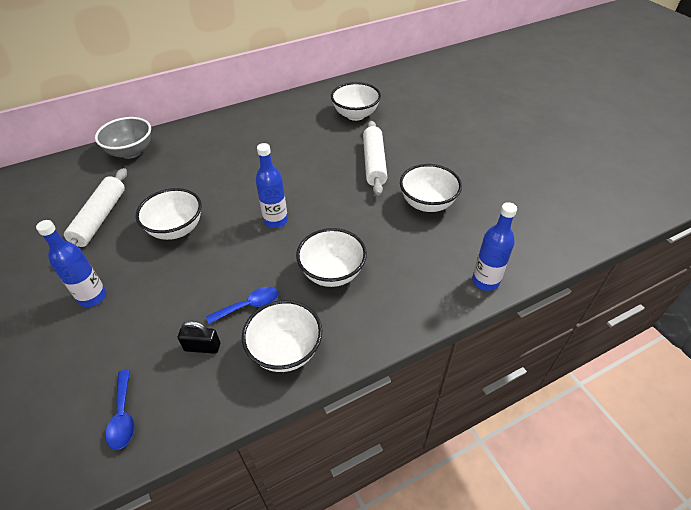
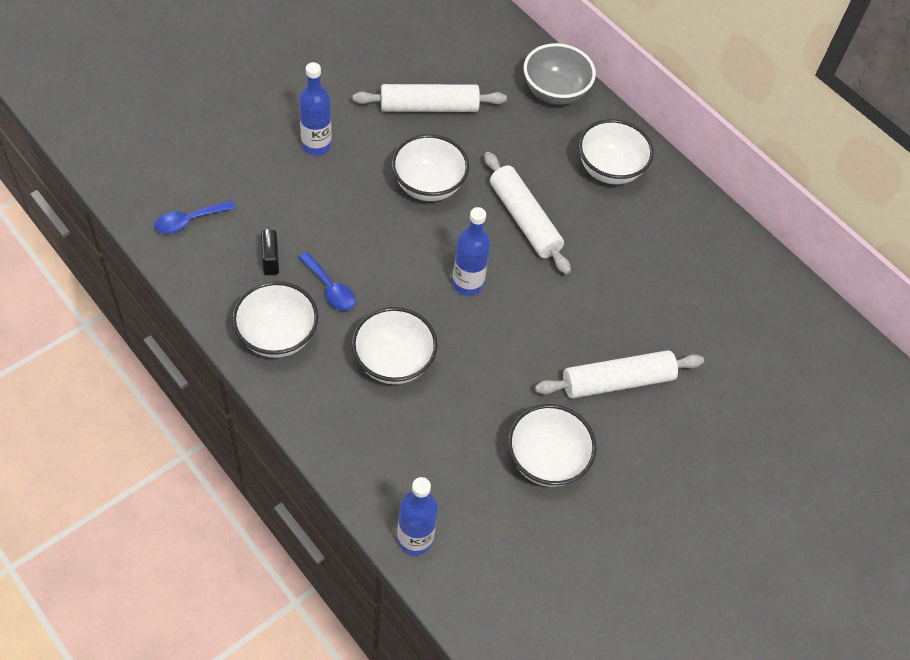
camera: 70 degrees right, 10 degrees up
(233, 184) = (524, 219): none -> white rolling pin
(355, 115) = (732, 339): white bowl -> white bowl (609, 169)

